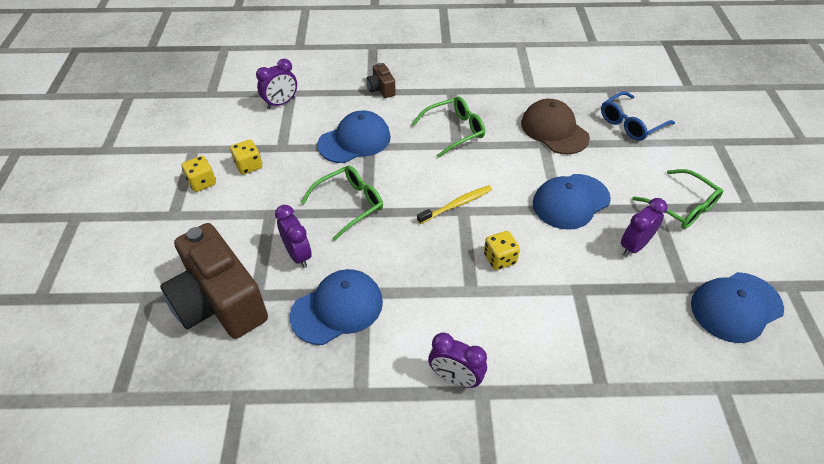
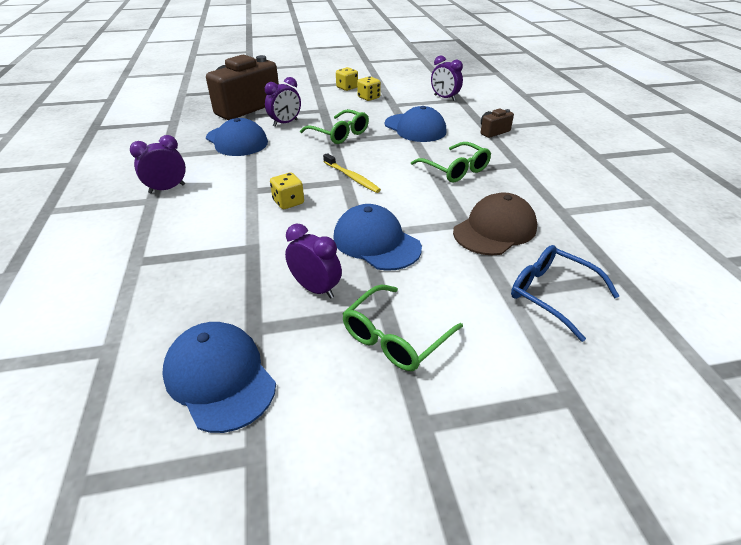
camera: 80 degrees right, 10 degrees down
(455, 378) = (167, 189): purple clock -> purple clock turned 45 degrees clockwise

